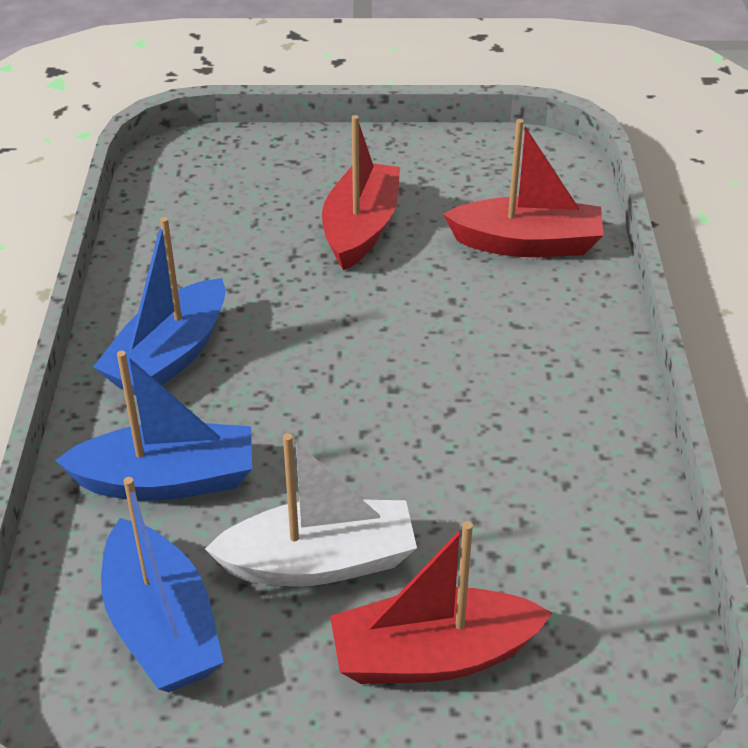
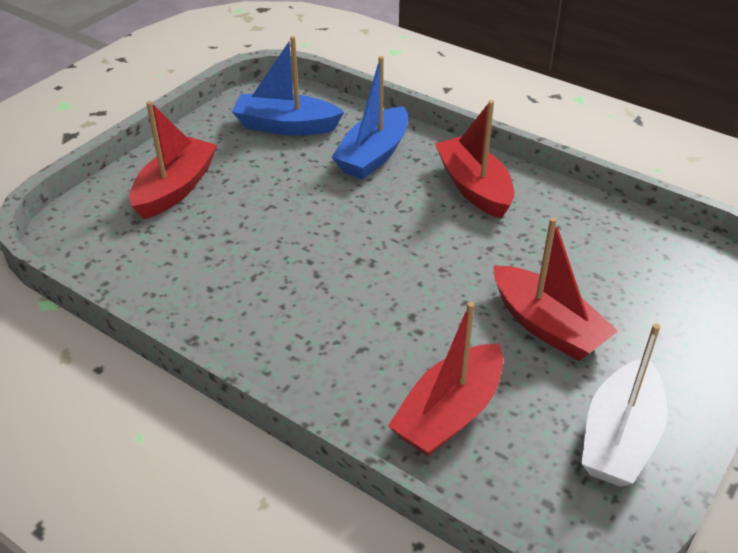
camera: 125 degrees right, 0 degrees up
(169, 356) = (474, 188): blue boat -> red boat
(319, 562) = (266, 179): white boat -> white boat (619, 437)

